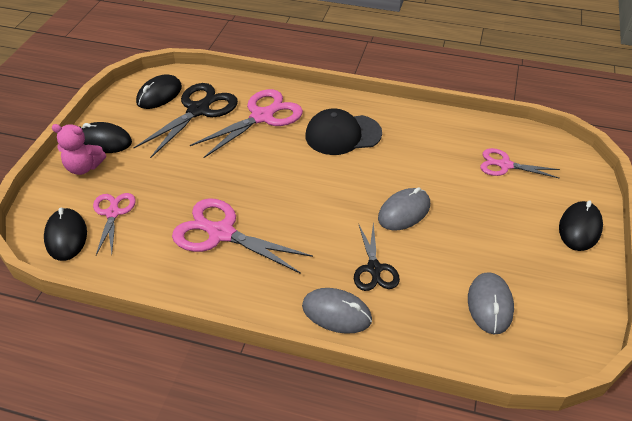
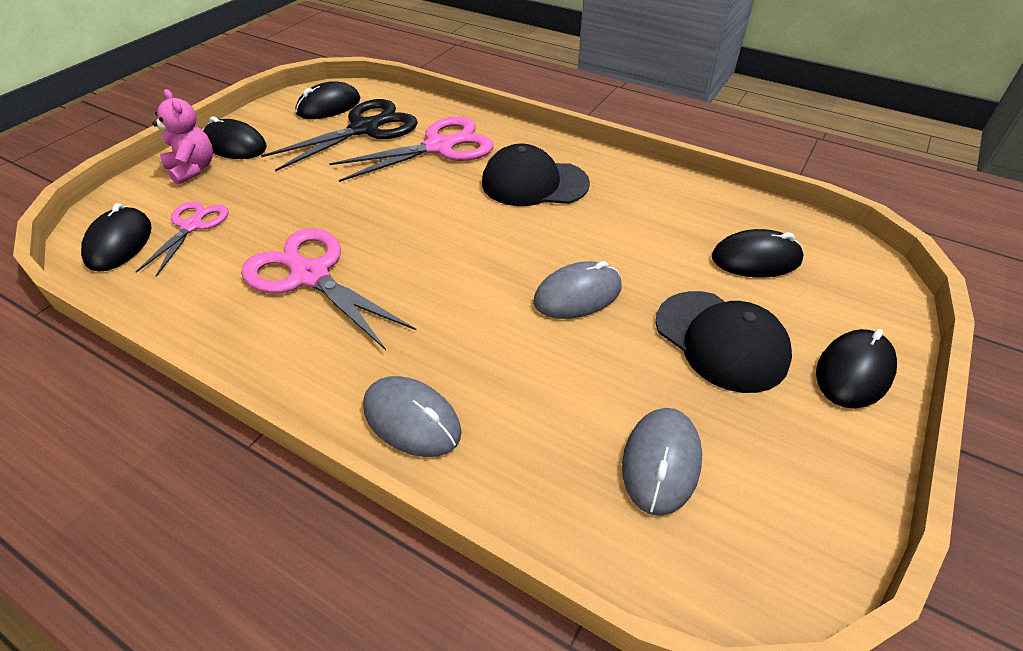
camera: 15 degrees right, 0 degrees up
(84, 167) = (193, 169): pink teddy bear -> pink teddy bear turned 150 degrees counterclockwise
(374, 268) = (498, 366): black scissors -> none
(500, 224) = (721, 340): none -> black cap
(505, 165) = (756, 259): pink scissors -> black mouse

